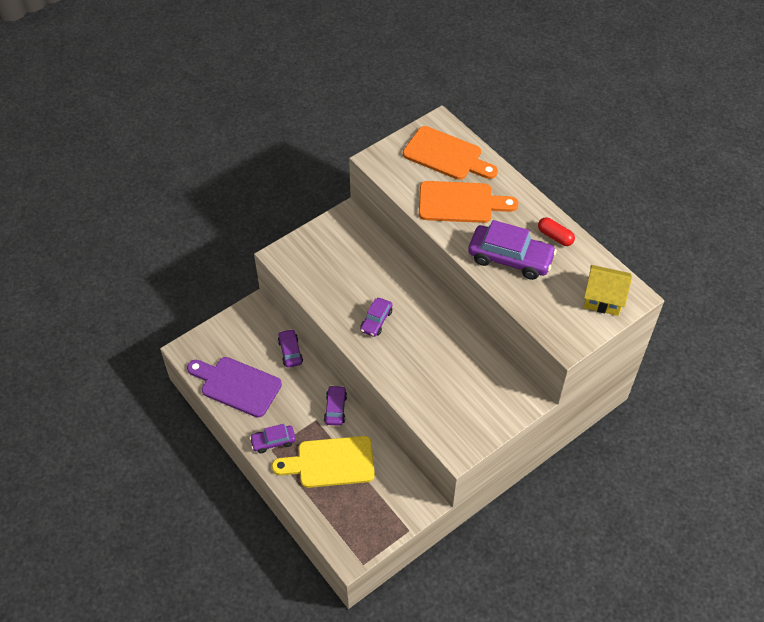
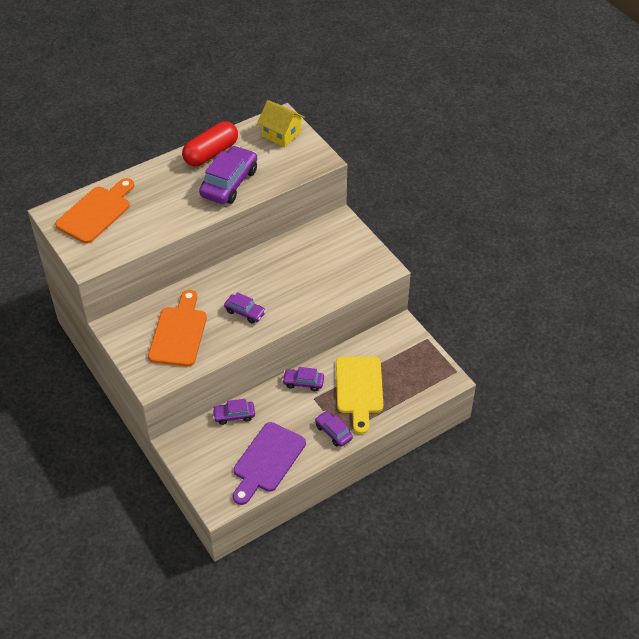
camera: 85 degrees left, 5 degrees down
(273, 441) = (333, 432): purple car -> purple car turned 150 degrees clockwise
(460, 202) = (158, 208): orange cutting board -> orange cutting board (179, 333)
(555, 236) = (211, 153): red capsule -> red capsule, size x1.82
(603, 299) = (281, 134): yellow house -> yellow house turned 75 degrees counterclockwise

